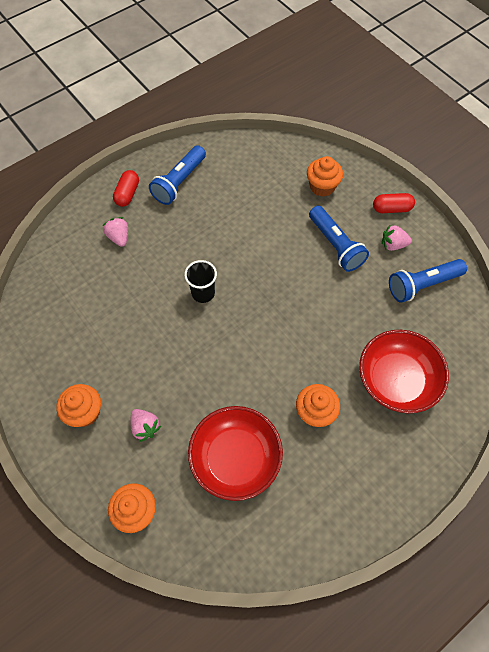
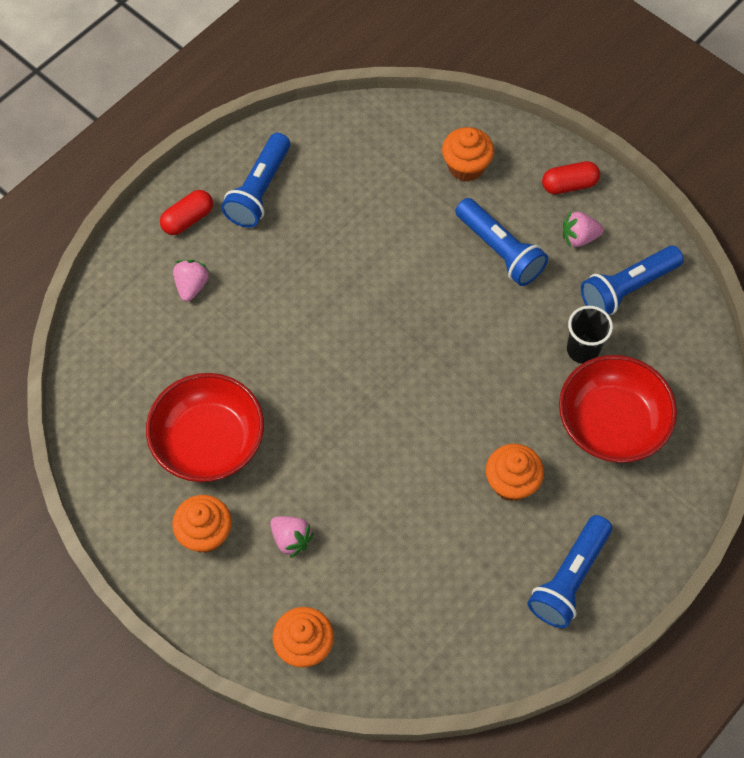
camera: 10 degrees left, 0 degrees up
(119, 237) = (191, 286): pink strawberry -> pink strawberry turned 45 degrees clockwise
(127, 194) = (188, 219): red capsule -> red capsule turned 45 degrees clockwise
(203, 293) = (329, 347): black cup -> black cup (582, 350)
(235, 458) = (419, 558): red bowl -> red bowl (209, 441)
(346, 494) = (569, 578): none -> blue flashlight

